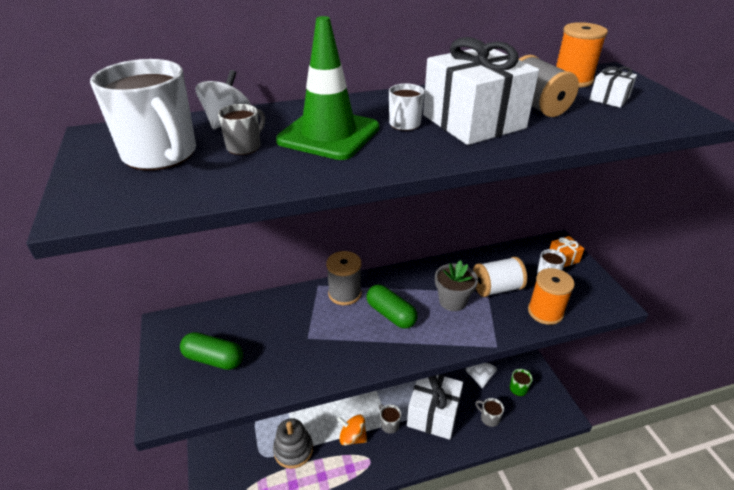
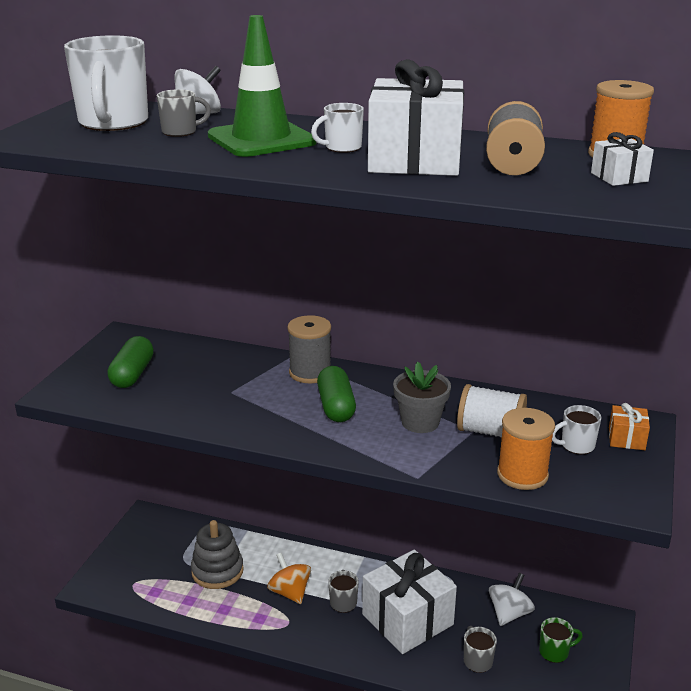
camera: 35 degrees right, 10 degrees down
(214, 359) = (132, 374): green capsule -> green capsule turned 45 degrees clockwise

